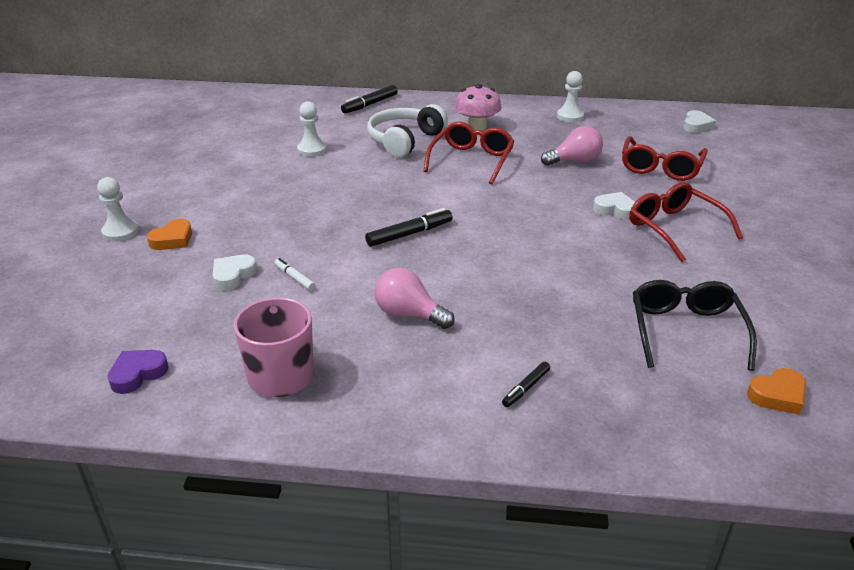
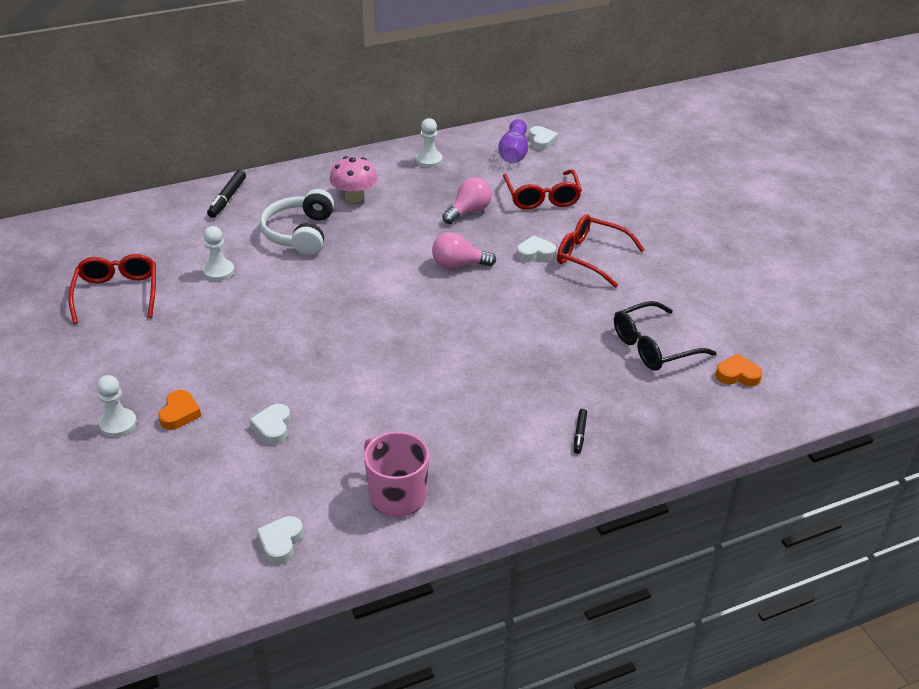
camera: 30 degrees left, 5 degrees up
(138, 374) = (280, 542): purple heart -> white heart
(294, 278) = (329, 410): white marker -> none
(409, 234) = (389, 333): black marker -> none
(409, 314) = (450, 408): pink light bulb -> pink light bulb (458, 265)
(471, 160) = (380, 238): red glasses -> red glasses (117, 293)
(659, 129) = (514, 153): none -> purple vase
(685, 331) = (653, 346): black glasses -> black glasses turned 90 degrees counterclockwise
(777, 395) = (737, 375): orange heart -> orange heart turned 120 degrees counterclockwise

